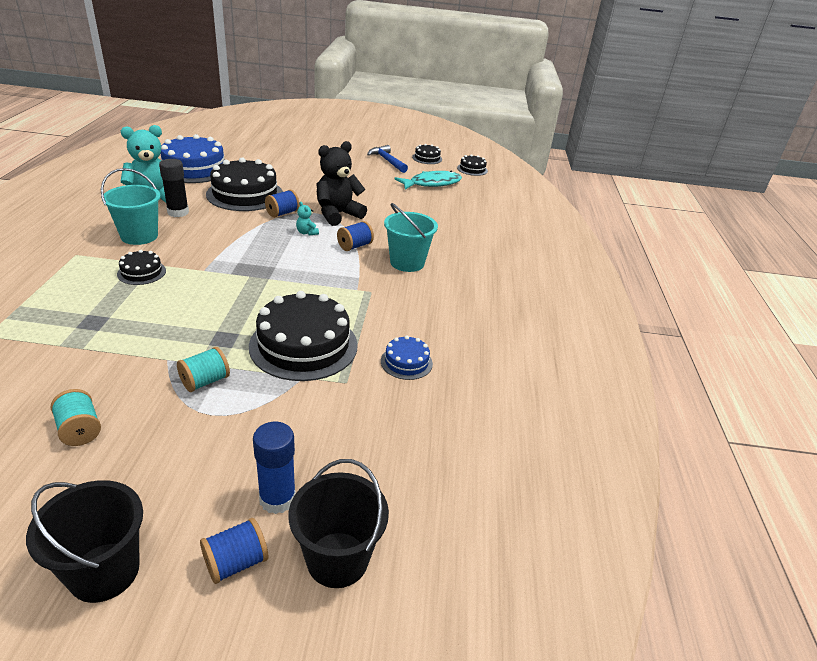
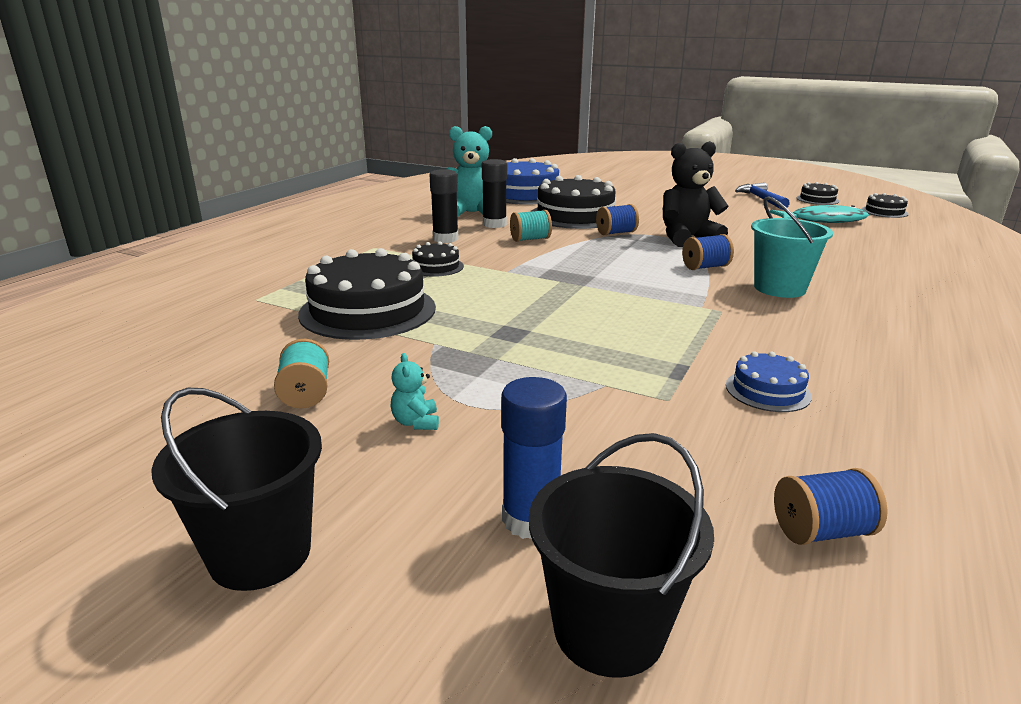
camera: 25 degrees right, 10 degrees down
(139, 236) = (445, 239): turquoise bucket -> black glue stick
(205, 381) = (472, 370): turquoise spool -> turquoise spool (530, 239)
(236, 562) = (442, 589): blue spool -> blue spool (821, 531)
(303, 345) = (614, 352): black cake -> black cake (368, 310)
(307, 233) = (643, 251): turquoise teddy bear -> turquoise teddy bear (416, 422)

